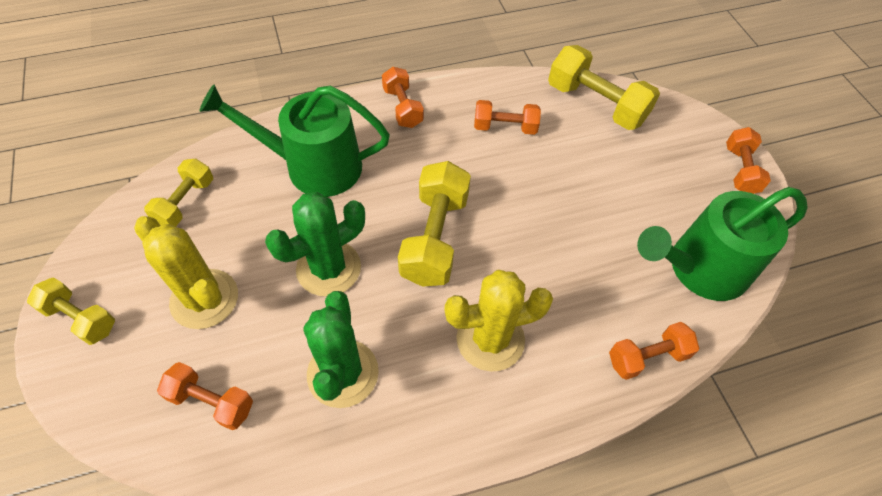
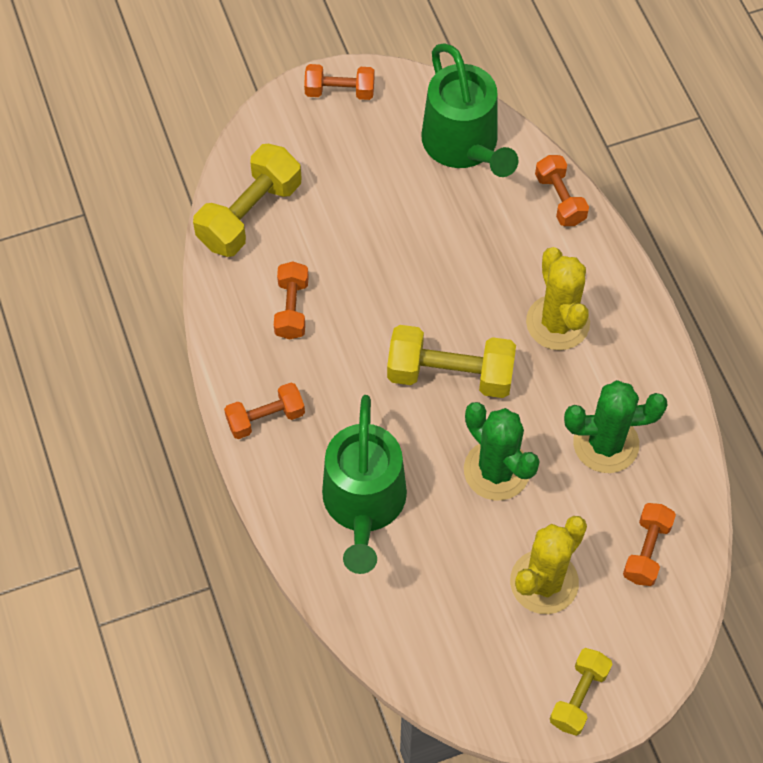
camera: 90 degrees left, 5 degrees up
(185, 202) = (426, 632): yellow dumbbell -> none

